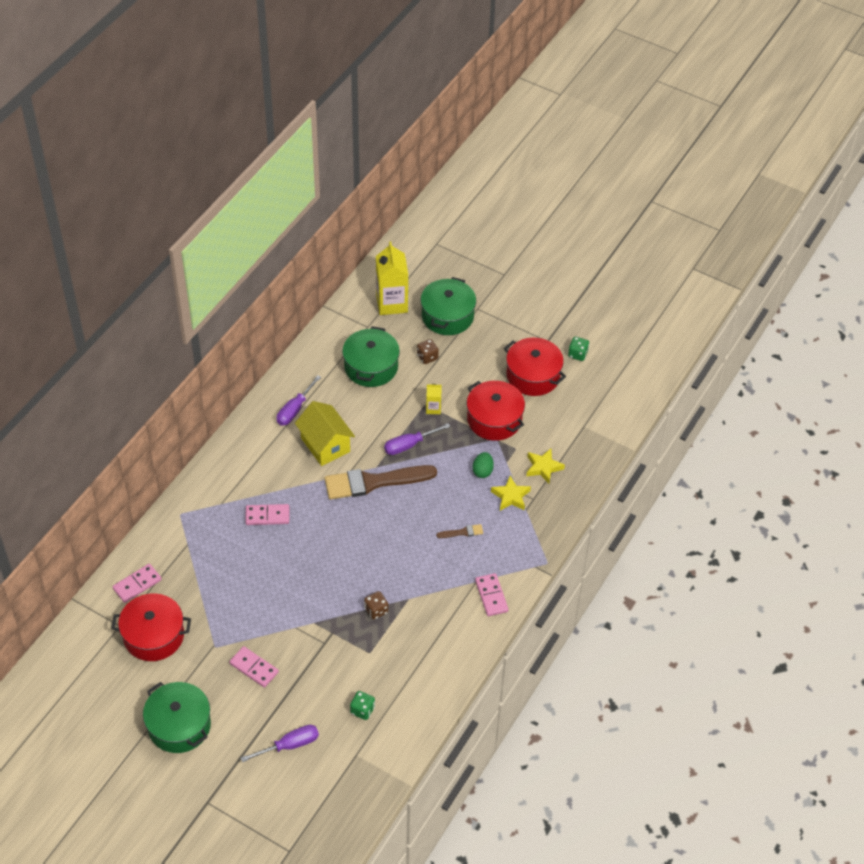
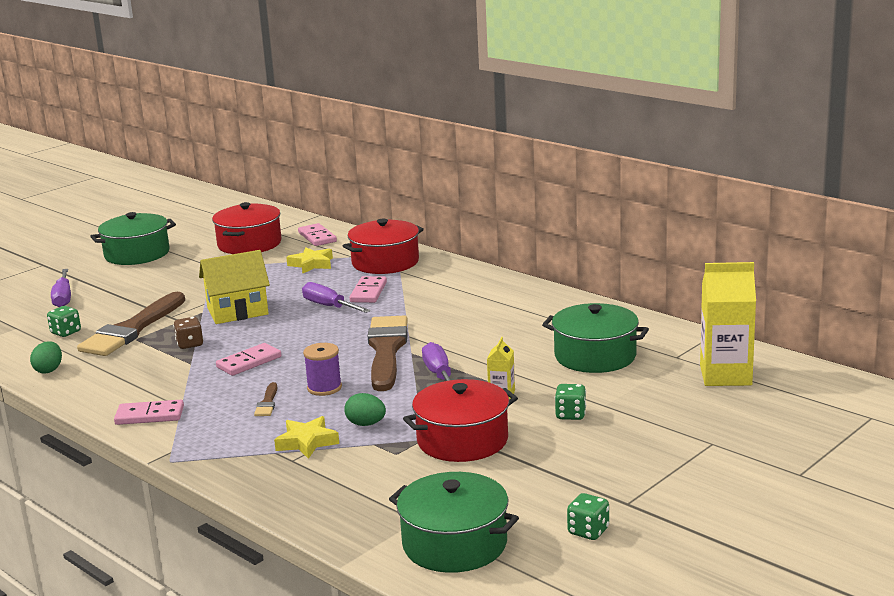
camera: 105 degrees right, 30 degrees down
(254, 668) = (171, 284): pink domino -> pink domino (249, 362)
(295, 409) = (530, 309): purple screwdriver -> purple screwdriver (329, 306)
(325, 445) = (463, 324): yellow house -> yellow house (237, 311)
(352, 662) = (132, 329): none -> brown brush
(427, 357) = (606, 396): brown dice -> none
(431, 692) = (49, 370): none -> green egg
(436, 505) = (324, 388): none -> purple spool
(447, 316) = (695, 417): green pot -> green pot (455, 544)
(454, 372) = (570, 415): none -> green dice
(533, 376) = (546, 481): red pot -> red pot (385, 262)
(543, 467) = (347, 474): yellow star -> yellow star (311, 264)

